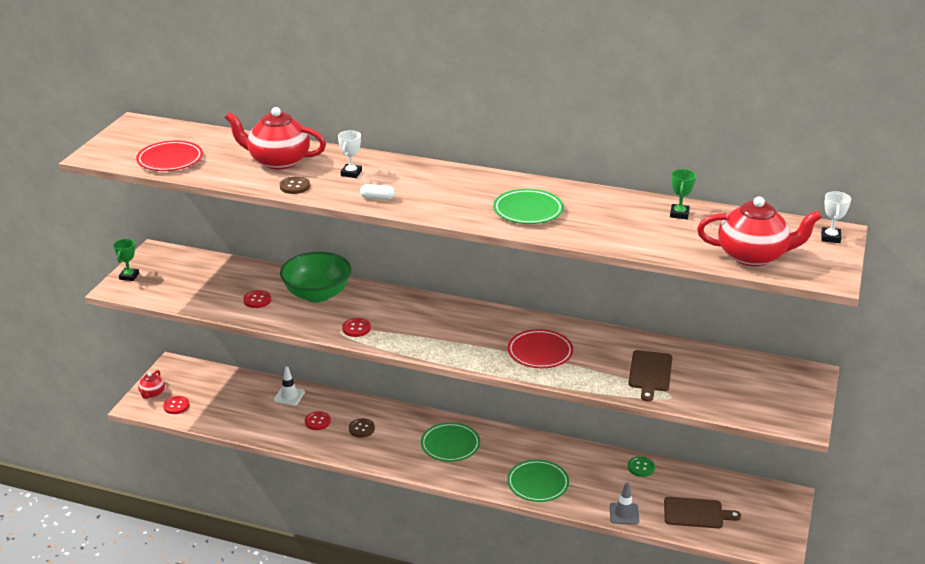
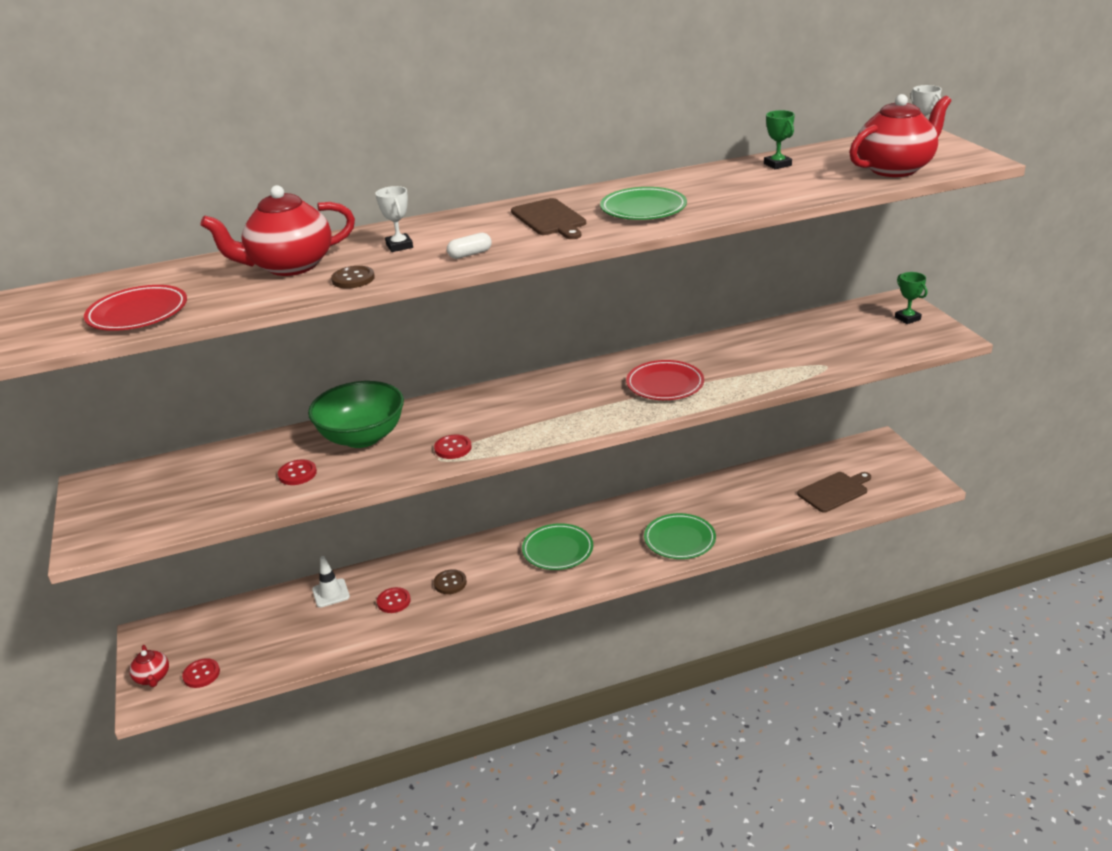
camera: 35 degrees left, 0 degrees up
(129, 276) = (87, 524): green trophy -> green trophy (907, 318)
(624, 514) = (782, 524): grey traffic cone -> none
(641, 467) = (745, 479): green button -> none
(650, 373) = (782, 356): brown cutting board -> brown cutting board (550, 219)

